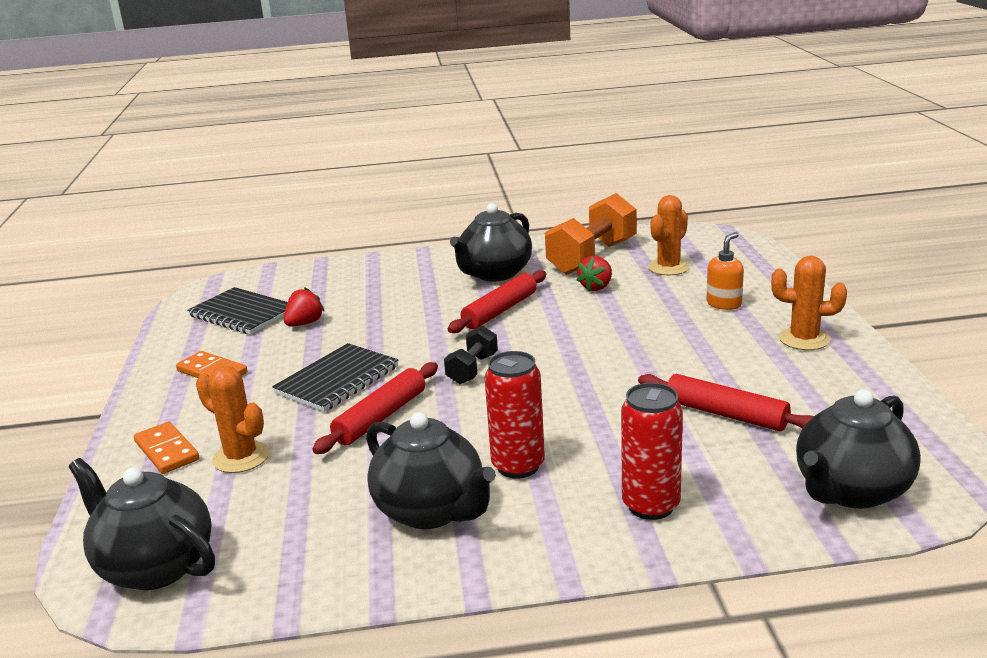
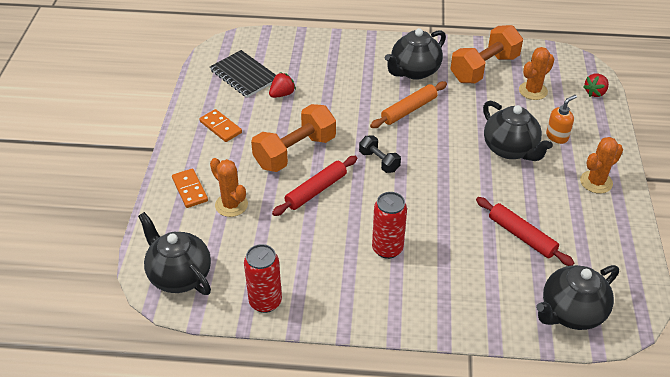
camera: 10 degrees right, 20 degrees up
(337, 380) = (295, 152): black notebook -> orange dumbbell
(432, 511) = (331, 271): black teapot -> black teapot (510, 149)
(472, 369) = (379, 161): black dumbbell -> black dumbbell turned 75 degrees counterclockwise
(500, 311) = (409, 110): red rolling pin -> orange rolling pin
(596, 287) = (478, 100): red strawberry -> red strawberry (595, 93)
(651, 505) = (454, 296): red can -> red can (265, 302)
(804, 339) = (596, 182): orange cactus -> orange cactus turned 60 degrees counterclockwise

